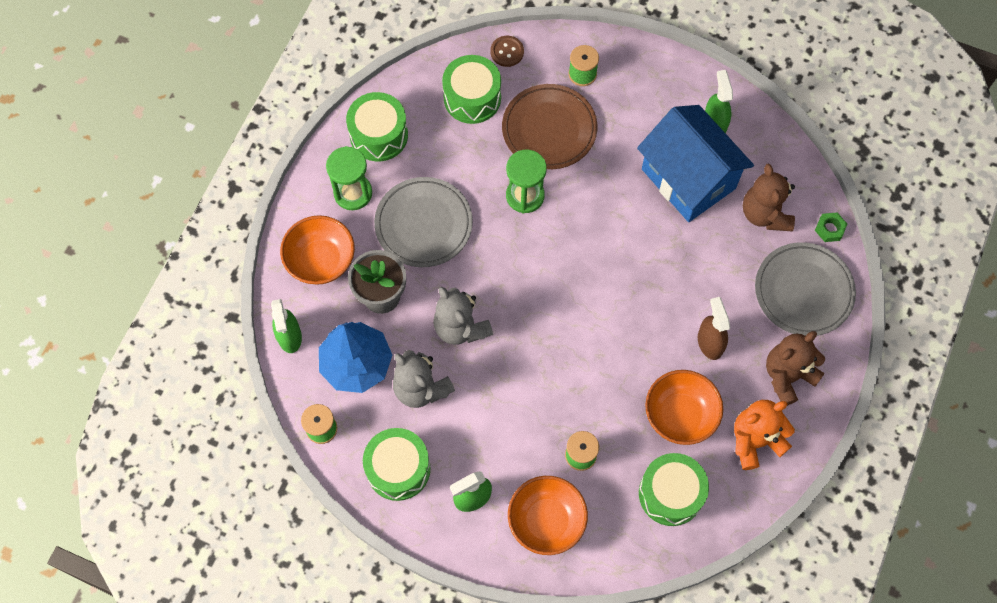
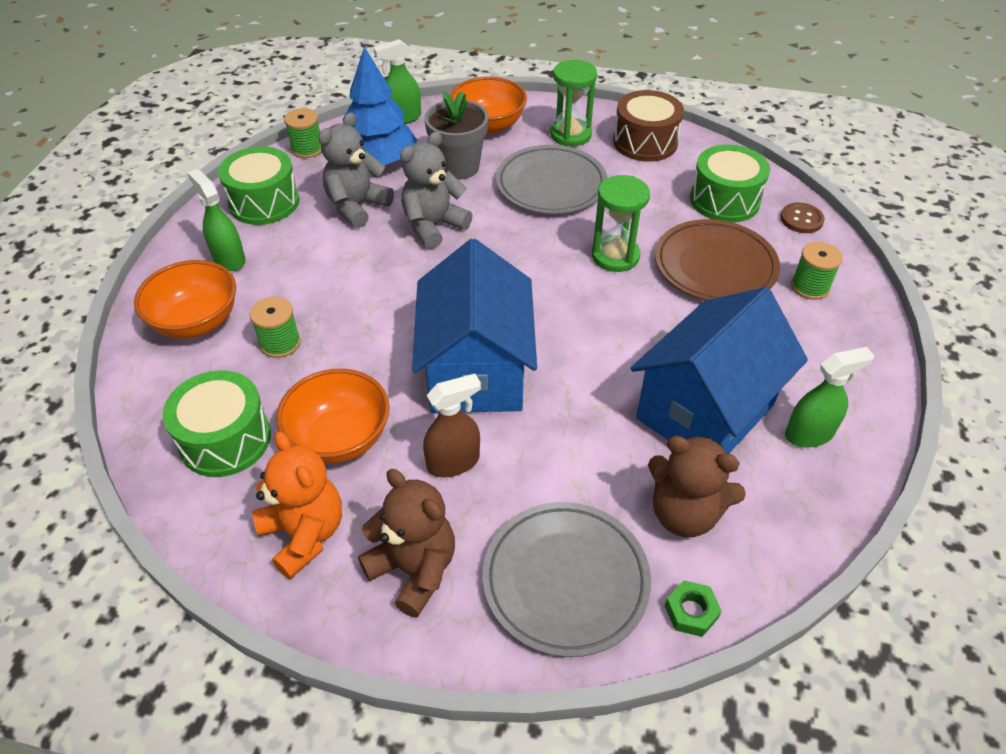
camera: 80 degrees right, 20 degrees down
(379, 135) = (645, 142): green drum -> brown drum
(631, 317) = (476, 371): none -> blue house
(765, 214) = (684, 513): brown teddy bear -> brown teddy bear turned 135 degrees counterclockwise

